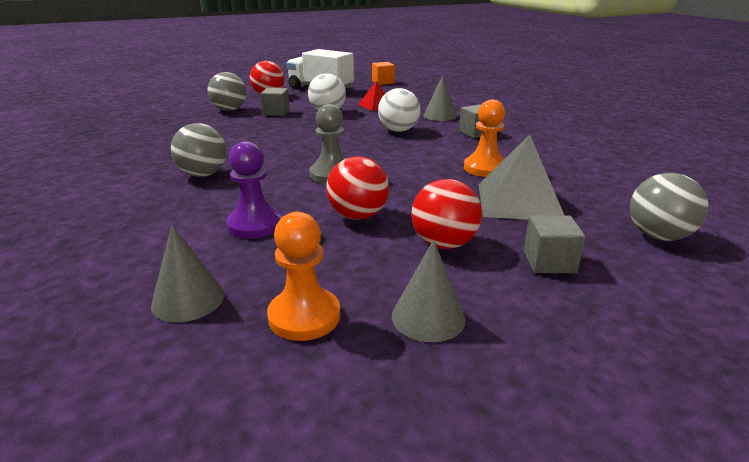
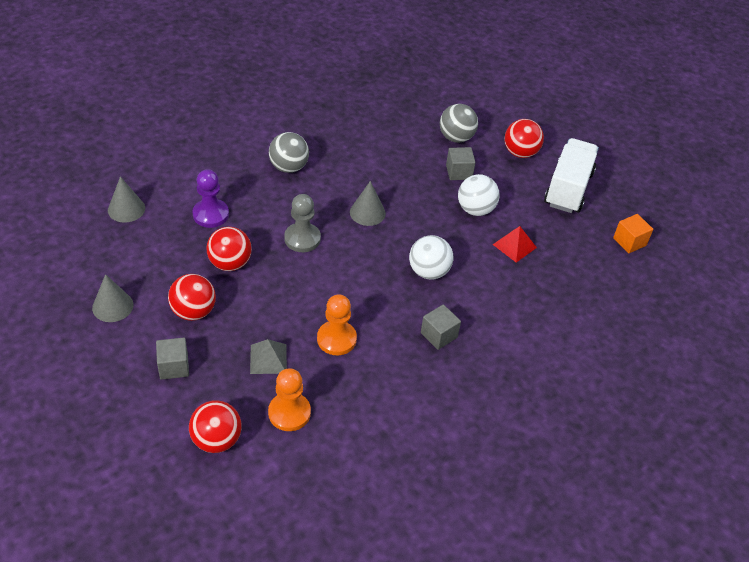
camera: 75 degrees right, 20 degrees up
(304, 316) = (112, 256): orange pawn -> orange pawn (289, 413)
(440, 116) = (493, 304): grey cone -> grey cone (367, 212)
(519, 201) = (268, 359): grey pyramid -> grey pyramid, size x0.57
(658, 236) = (216, 440): grey ball -> red ball

